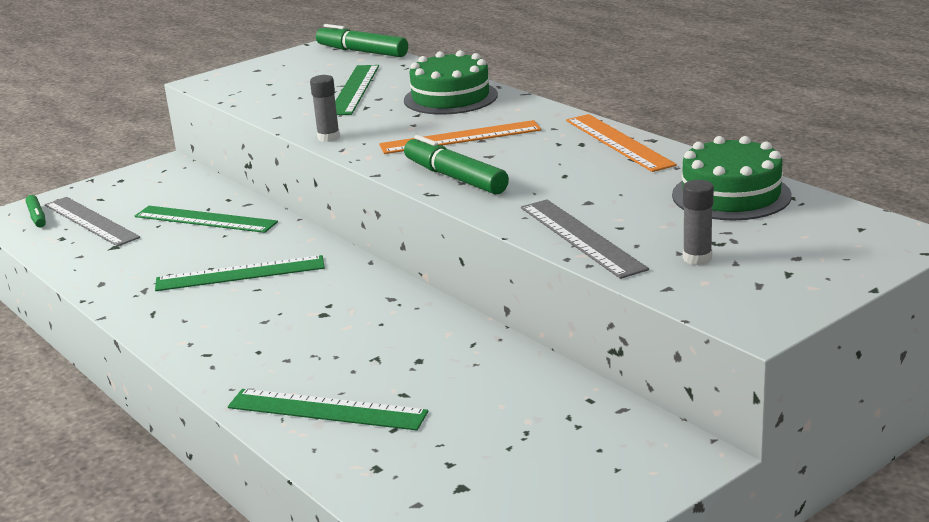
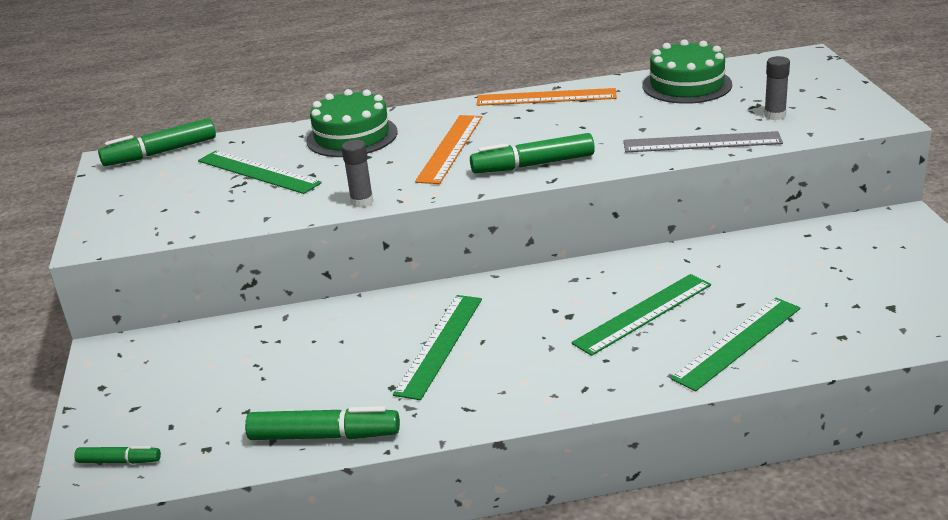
camera: 60 degrees left, 5 degrees up
(91, 221) = (189, 422): grey ruler -> none
(92, 271) = (323, 436): none -> green marker
(205, 219) = (289, 346): green ruler -> green ruler (643, 313)

